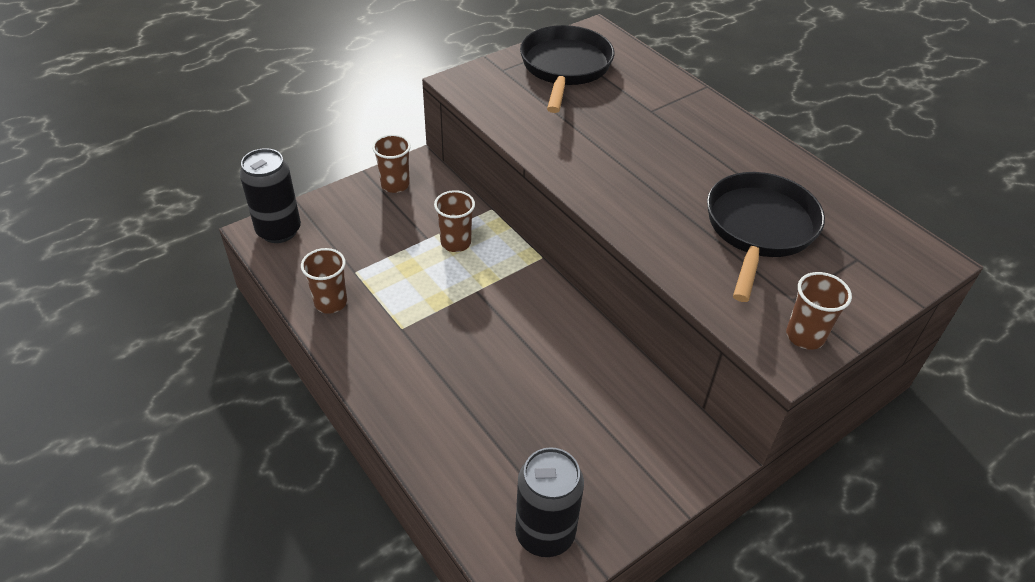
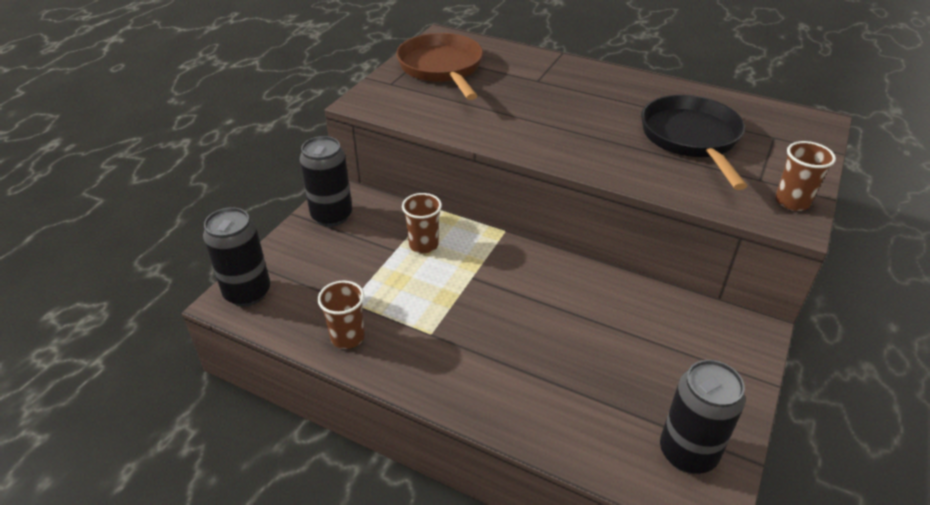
camera: 25 degrees left, 5 degrees down
(395, 185) = (332, 216): brown cup -> black can
(565, 68) = (442, 68): black pan -> brown pan

